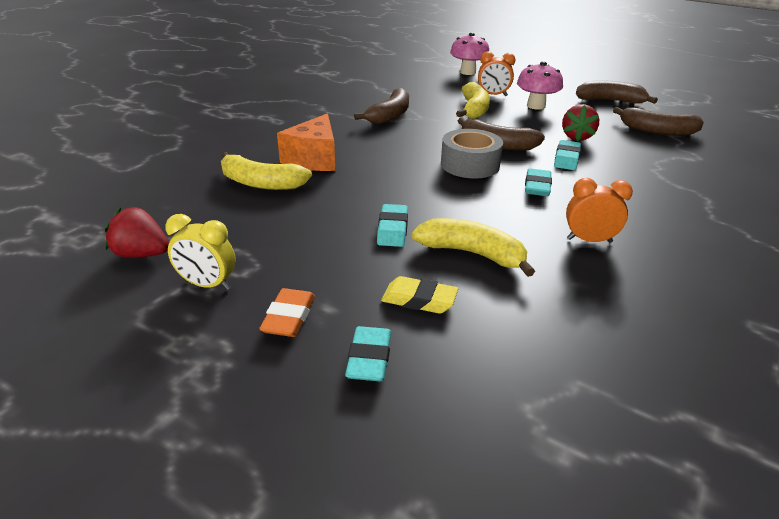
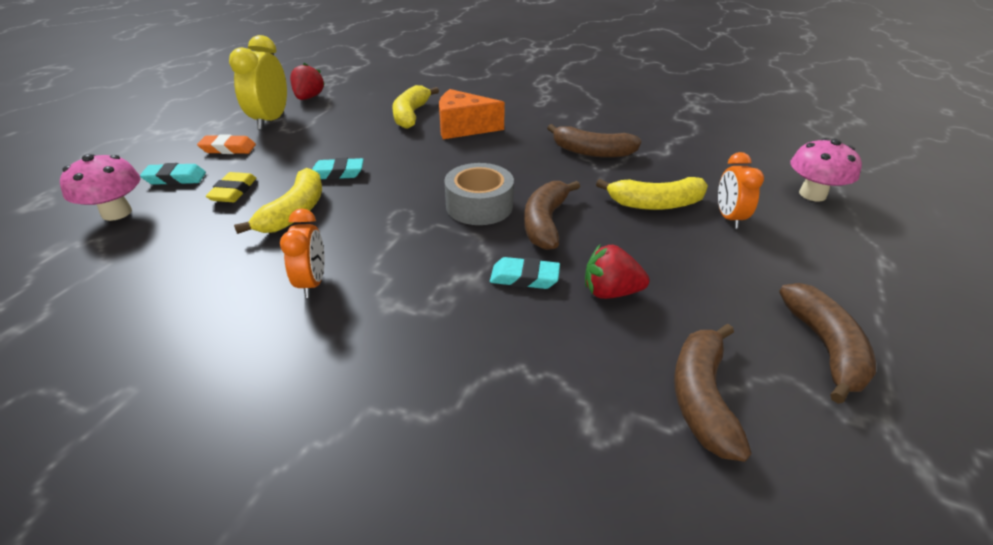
camera: 80 degrees right, 5 degrees up
(207, 285) = (271, 120): yellow clock -> yellow clock, size x1.56
(536, 106) = (716, 256): pink mushroom -> pink mushroom (117, 213)
(537, 186) = (435, 251): turquoise eraser -> none

